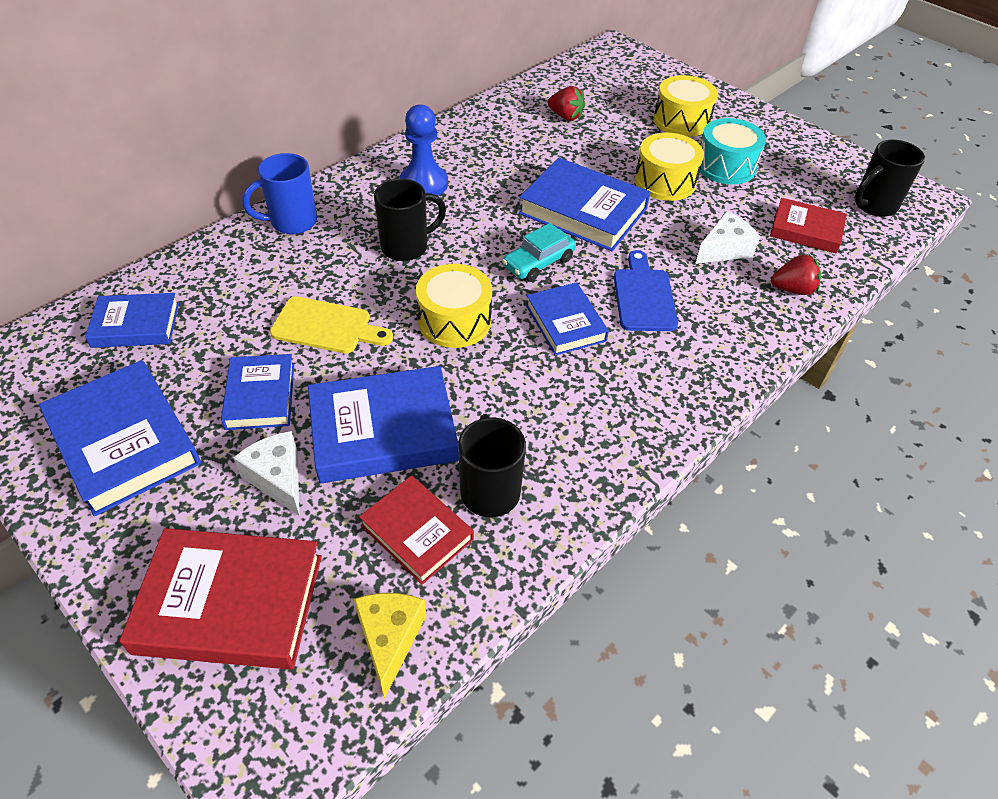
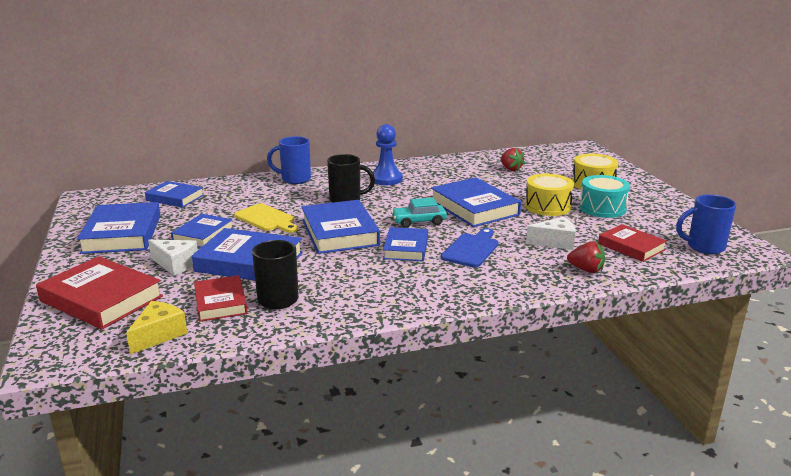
camera: 30 degrees right, 25 degrees down
(278, 478) = (176, 264): white cheese -> white cheese turned 120 degrees clockwise
(454, 321) = (339, 232): yellow drum -> blue book
(873, 205) = (704, 247): black mug -> blue mug

